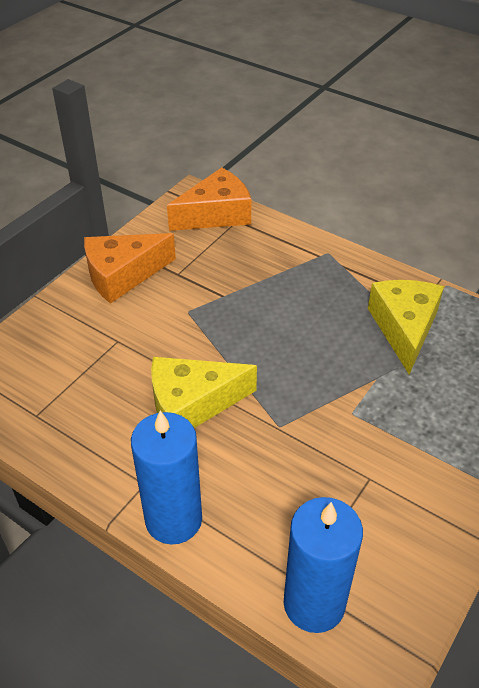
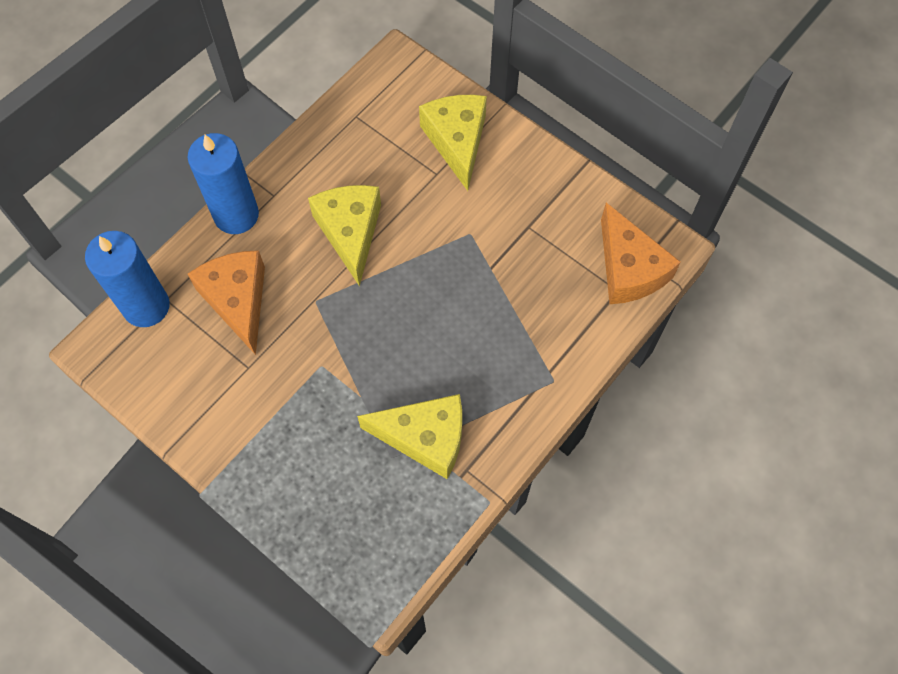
camera: 95 degrees right, 20 degrees up
(79, 327) = (457, 141): none -> yellow cheese
(122, 275) = (529, 176): orange cheese -> orange cheese (238, 300)

